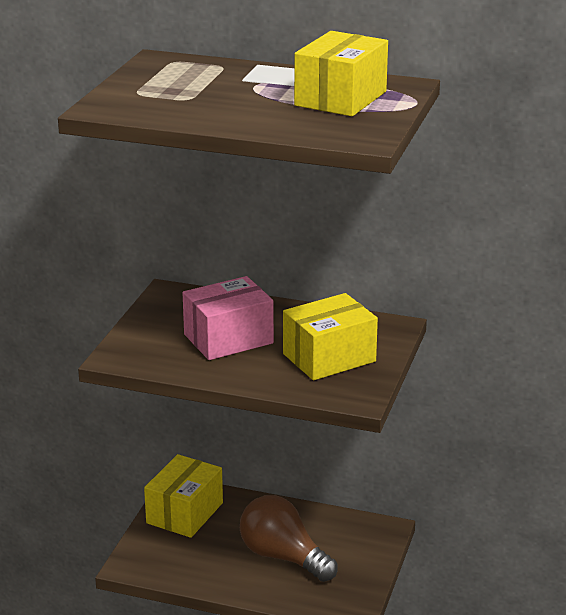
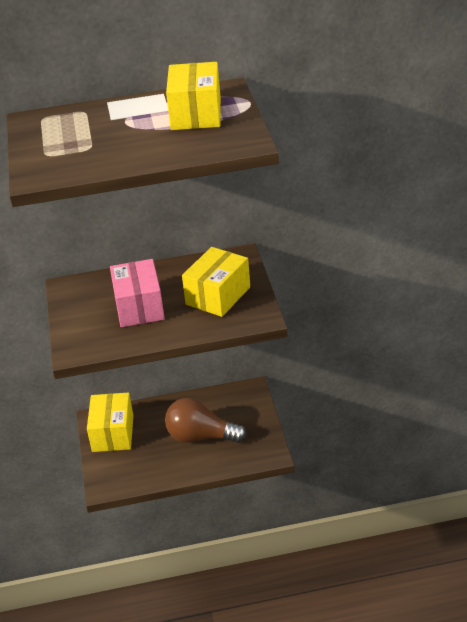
camera: 25 degrees left, 10 degrees up
(228, 339) = (139, 307): pink box -> pink box turned 45 degrees counterclockwise

